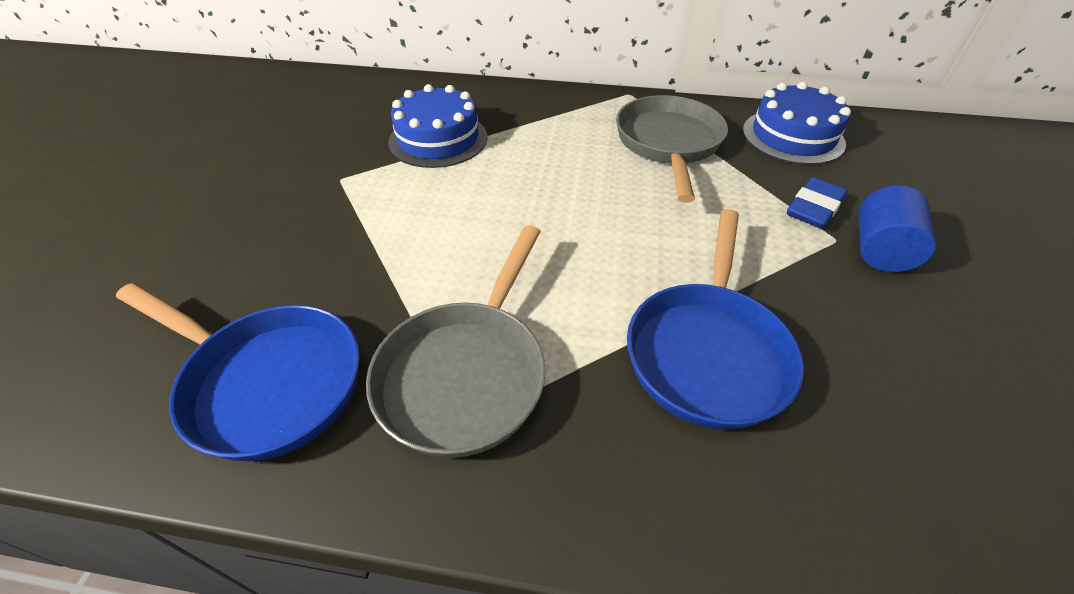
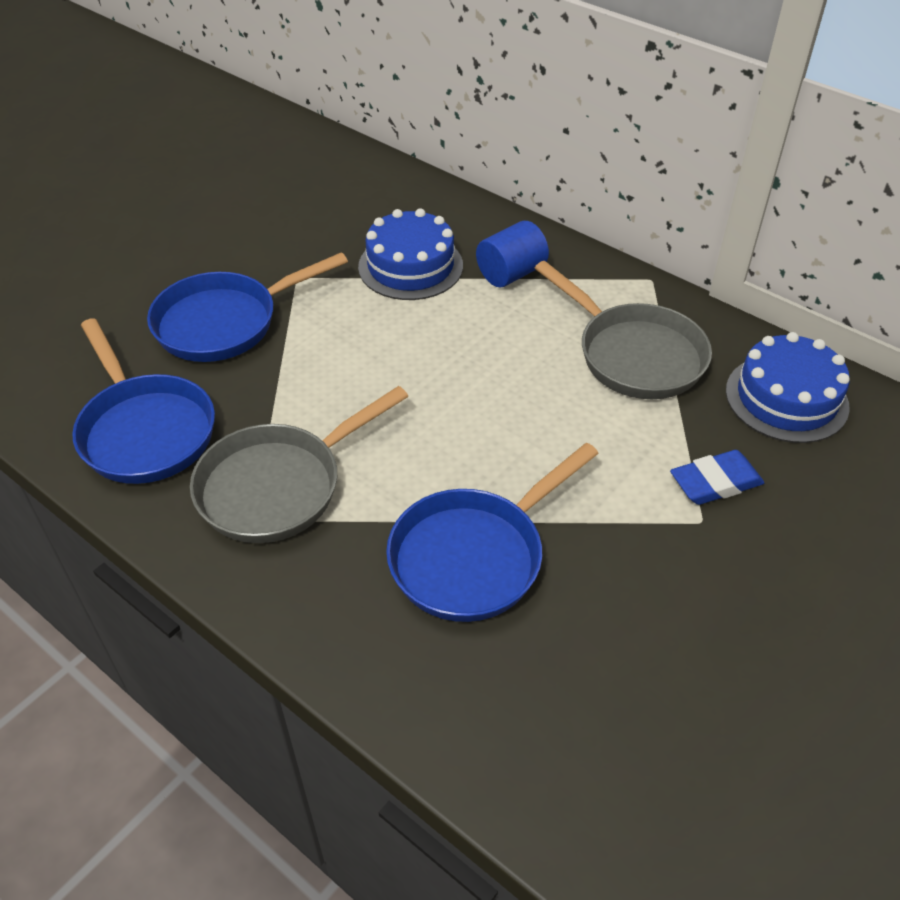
camera: 30 degrees right, 0 degrees up
(291, 240) = (224, 323): none -> blue pan
(668, 144) = (634, 355): grey pan -> grey pan turned 105 degrees clockwise
(880, 250) = (735, 550): blue cylinder -> blue cylinder (511, 273)

